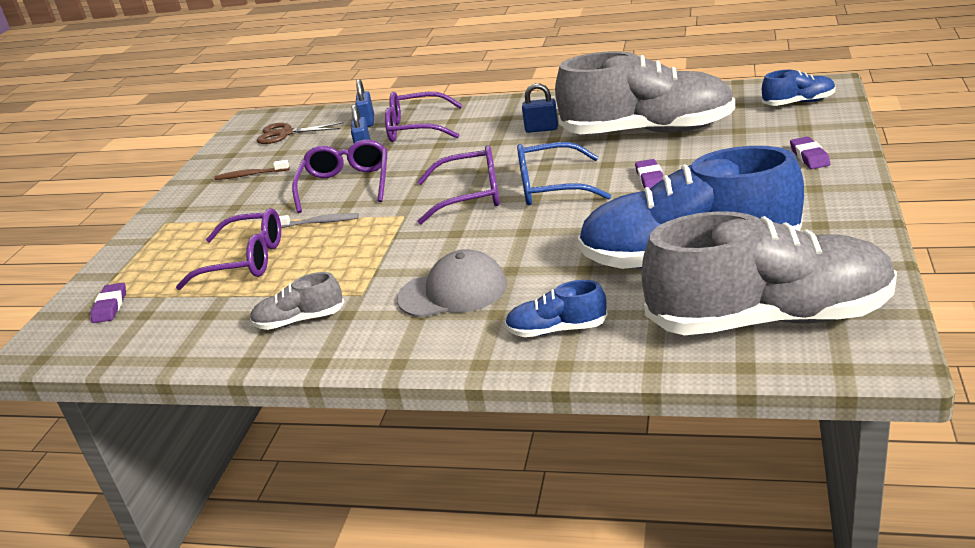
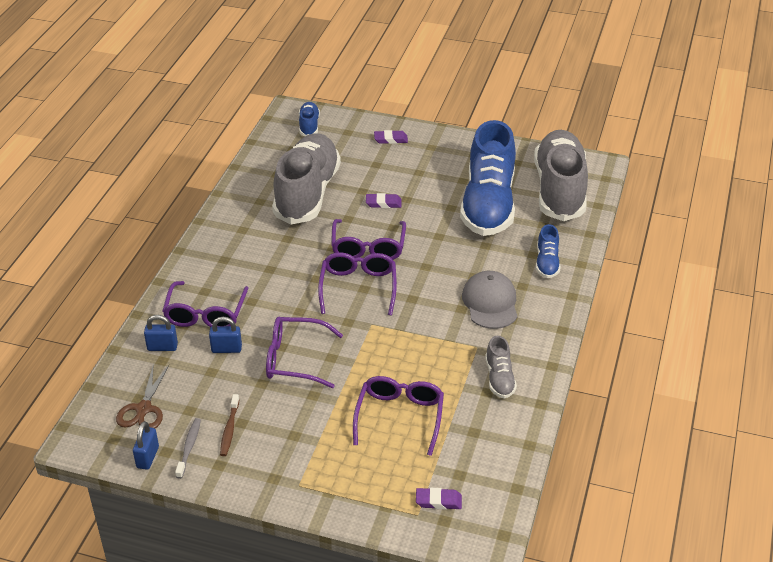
camera: 90 degrees left, 10 degrees up
(319, 222) = (356, 374): grey toothbrush -> grey toothbrush (189, 447)
(541, 129) = (263, 242): blue padlock -> blue padlock (147, 457)
(550, 187) = (368, 248): blue glasses -> purple glasses

